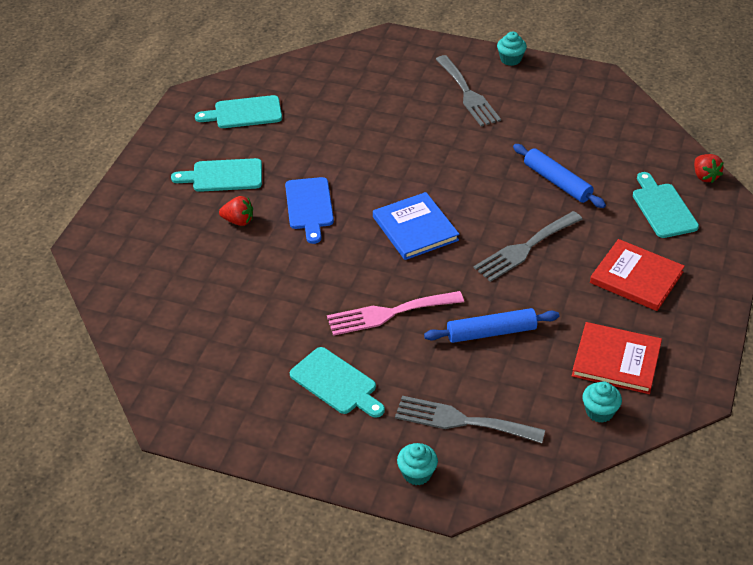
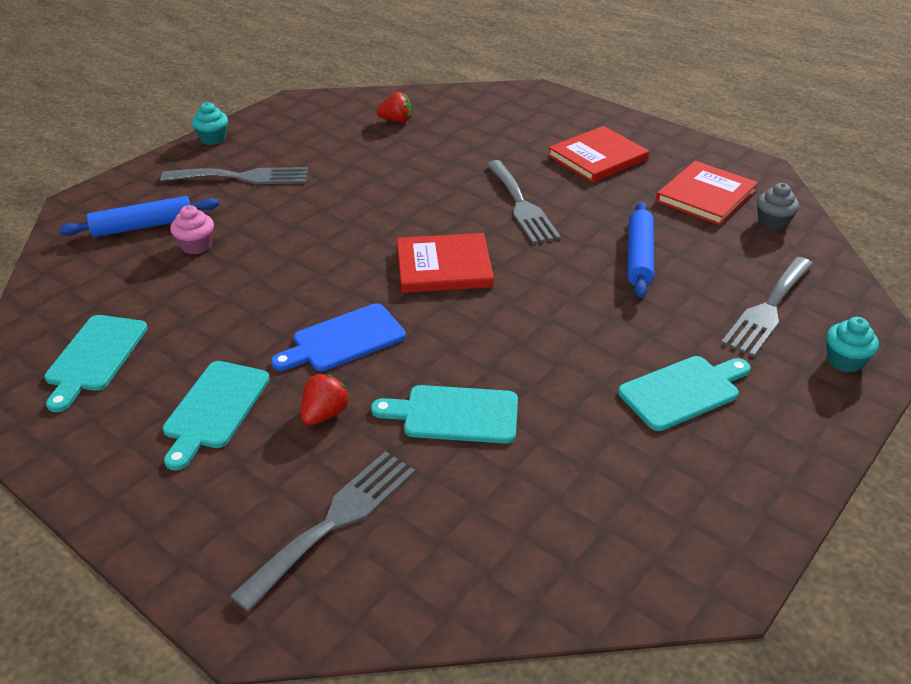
camera: 70 degrees left, 5 degrees down
(158, 253) = (334, 521): none -> grey fork
(309, 206) = (344, 340): blue cutting board -> blue cutting board turned 135 degrees clockwise
(372, 106) = (196, 246): none -> pink cupcake
(389, 313) = (578, 320): pink fork -> none
(415, 228) = (444, 267): blue book -> red book
(557, 182) = (433, 162): blue rolling pin -> blue rolling pin (143, 226)
(599, 412) = (772, 222): turquoise cupcake -> grey cupcake
(662, 208) = (510, 121): turquoise cutting board -> turquoise cutting board (454, 414)
(705, 176) = (482, 92): red strawberry -> red strawberry (396, 121)

